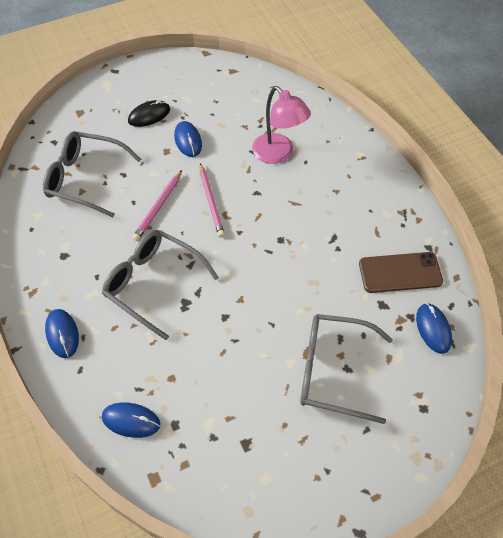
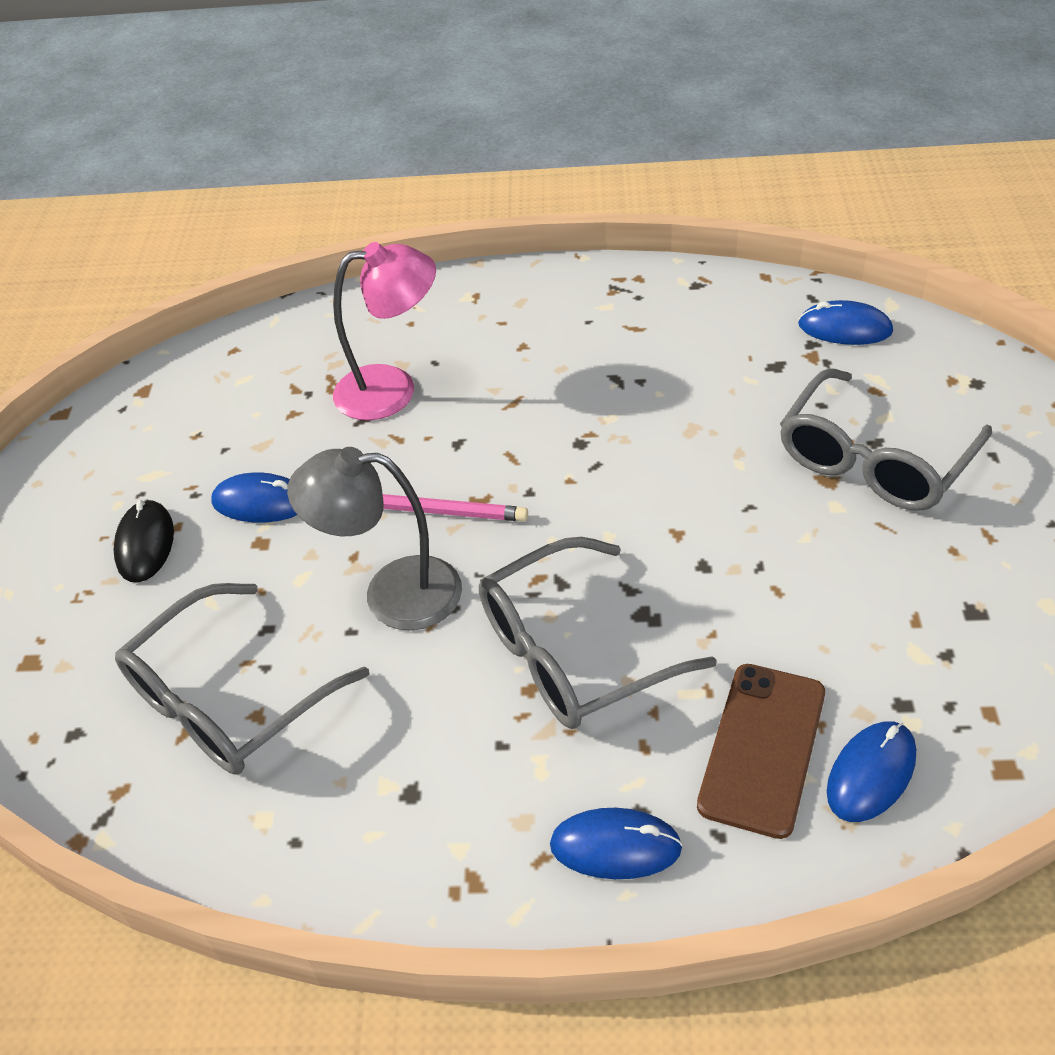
camera: 60 degrees left, 10 degrees down
(158, 207) = (392, 593): pink pencil -> grey lamp
(400, 272) = (726, 328): brown phone -> brown phone (762, 748)

